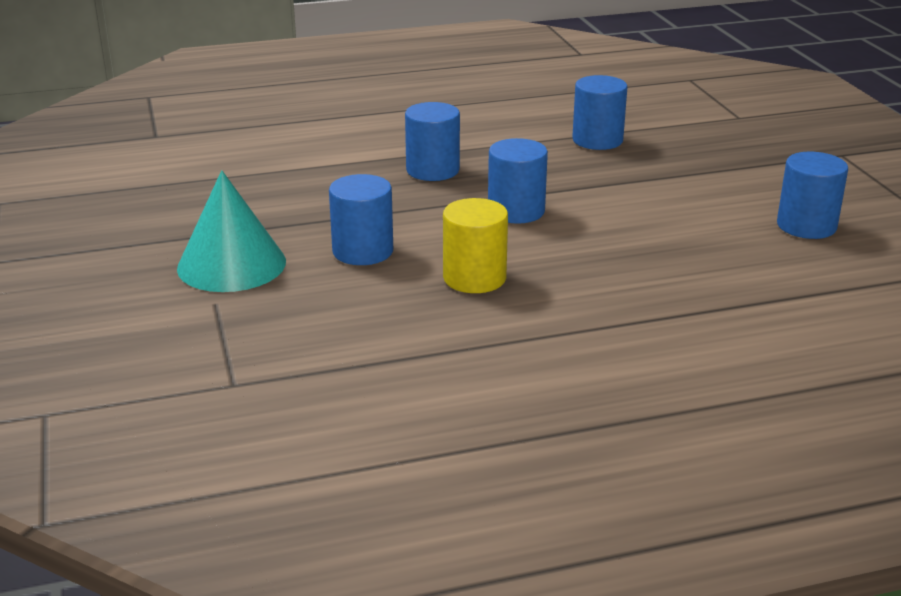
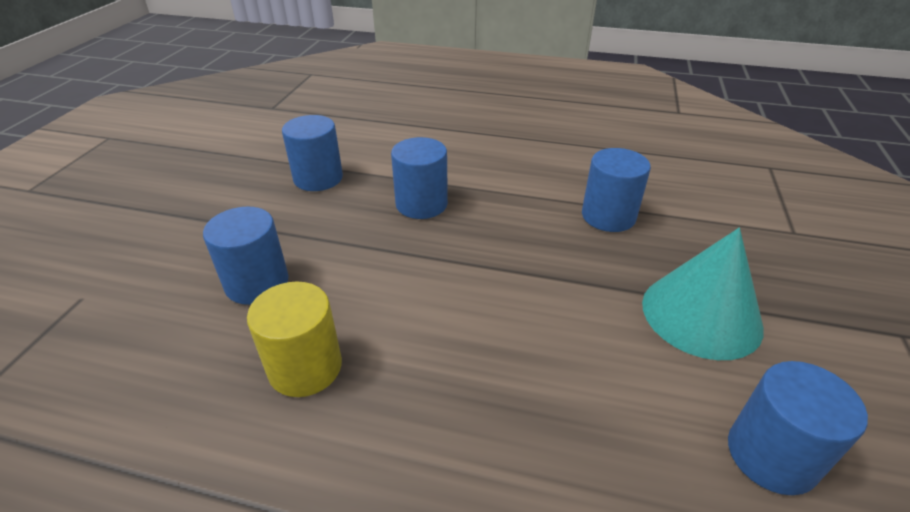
camera: 30 degrees right, 10 degrees up
(231, 264) = (149, 256): turquoise cone -> turquoise cone (701, 314)
(516, 211) = (441, 284): blue cylinder -> blue cylinder (318, 178)

